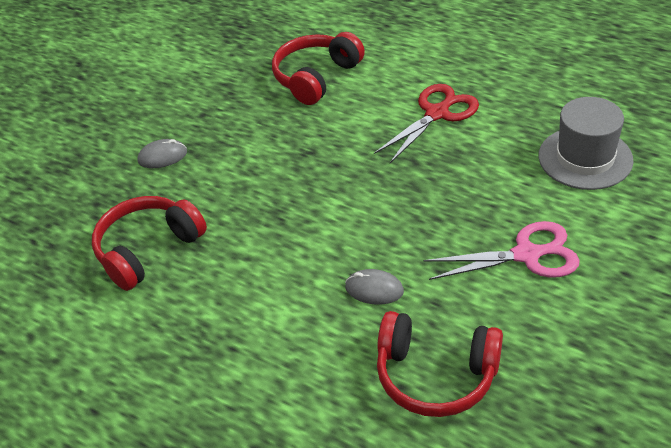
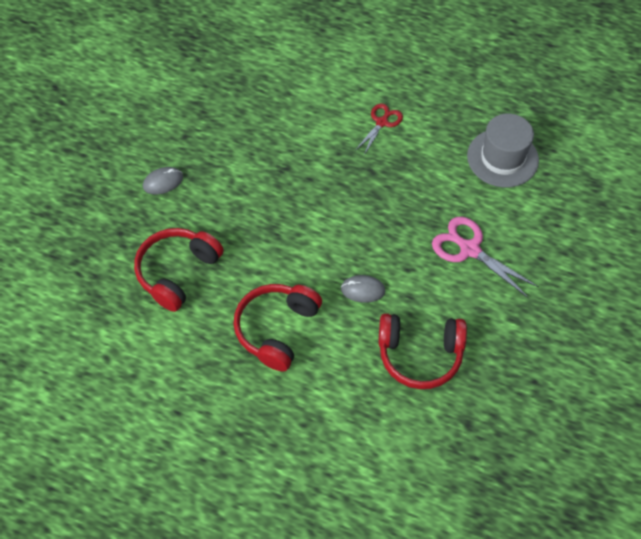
camera: 15 degrees left, 15 degrees up
(316, 77) = (274, 90): red headphones -> red headphones (276, 329)
(437, 114) = (382, 122): red scissors -> red scissors, size x0.64
(526, 255) = (469, 249): pink scissors -> pink scissors turned 120 degrees counterclockwise

